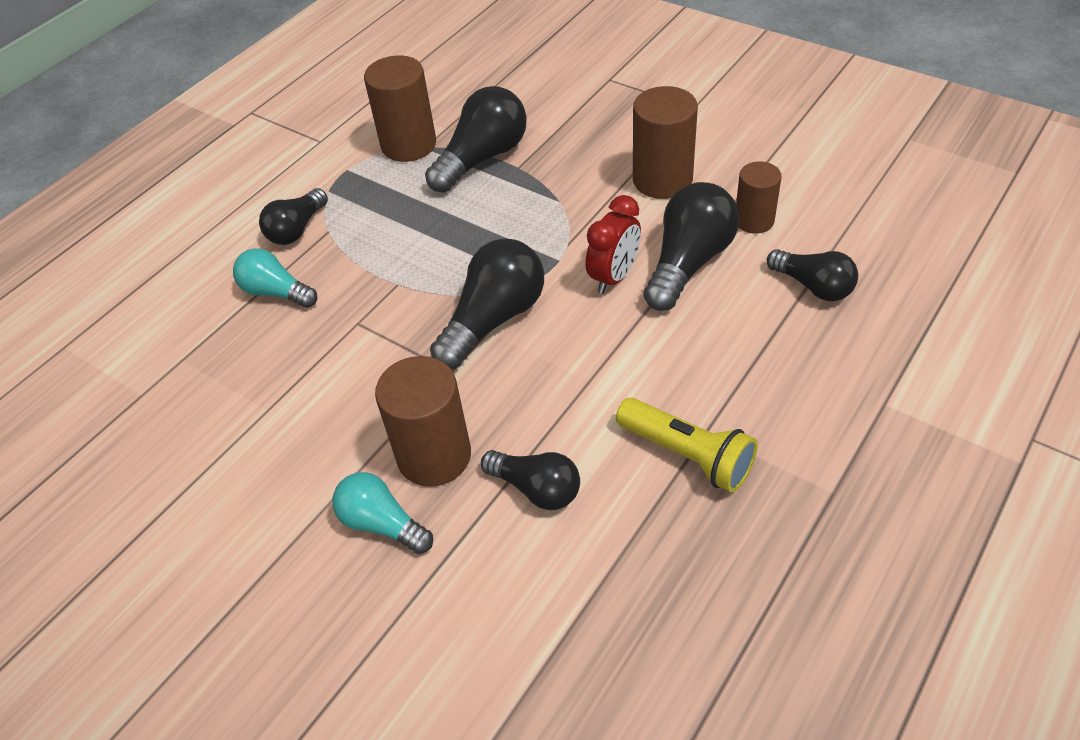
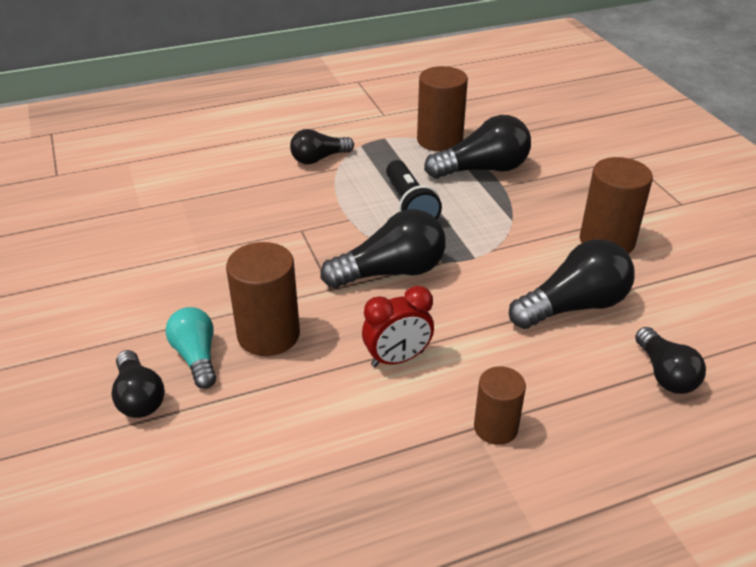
camera: 30 degrees right, 10 degrees down
(276, 292) = (270, 188): turquoise light bulb -> none
(445, 236) = (410, 205): none -> black flashlight
(536, 489) = (313, 394): black light bulb -> black light bulb (139, 397)
(614, 277) = (505, 287): red clock -> red clock (397, 359)
(687, 455) = (443, 435): yellow flashlight -> none
(754, 220) = (657, 303): brown cylinder -> brown cylinder (495, 428)

